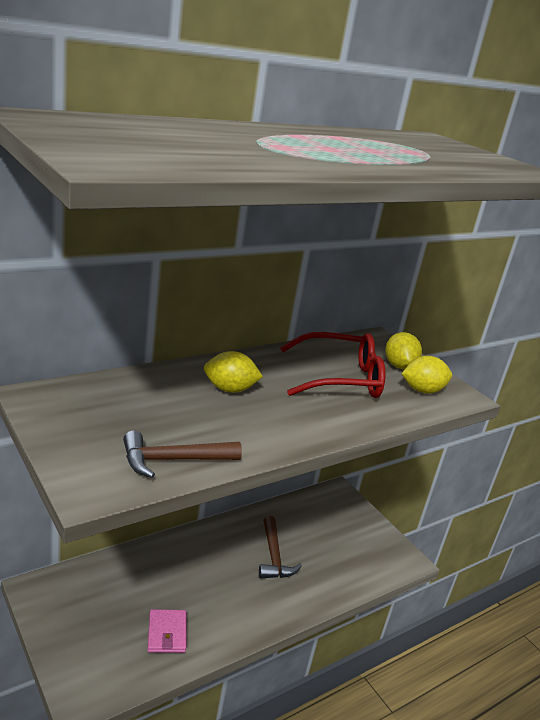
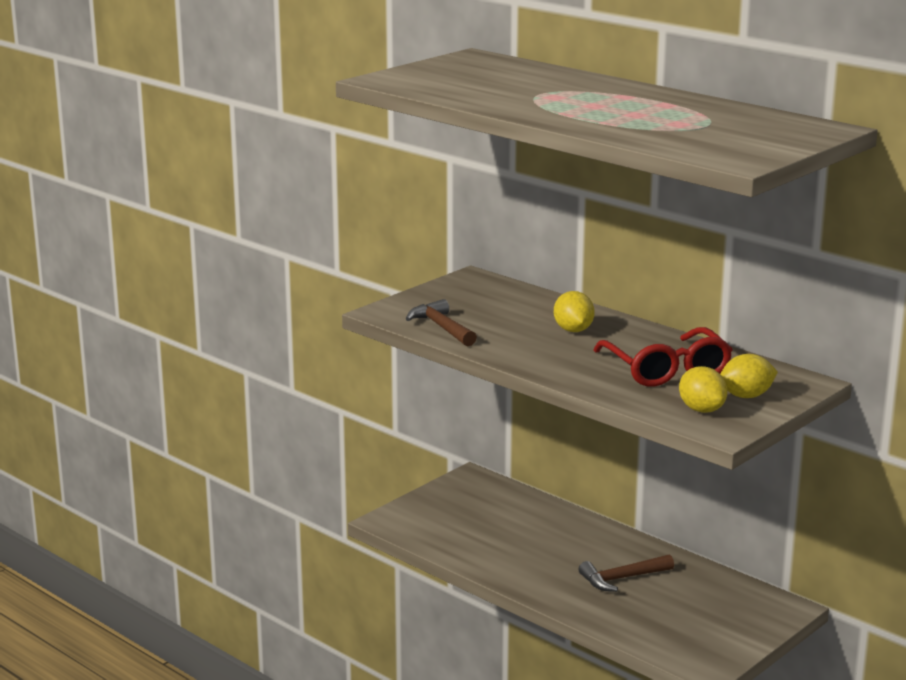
camera: 80 degrees right, 5 degrees down
(167, 633) = (473, 541): pink wallet -> none

